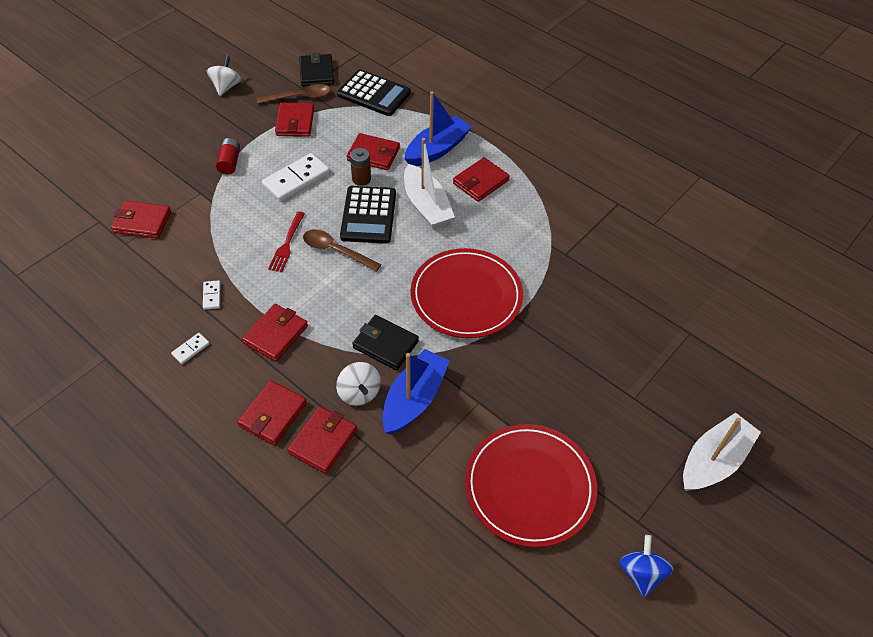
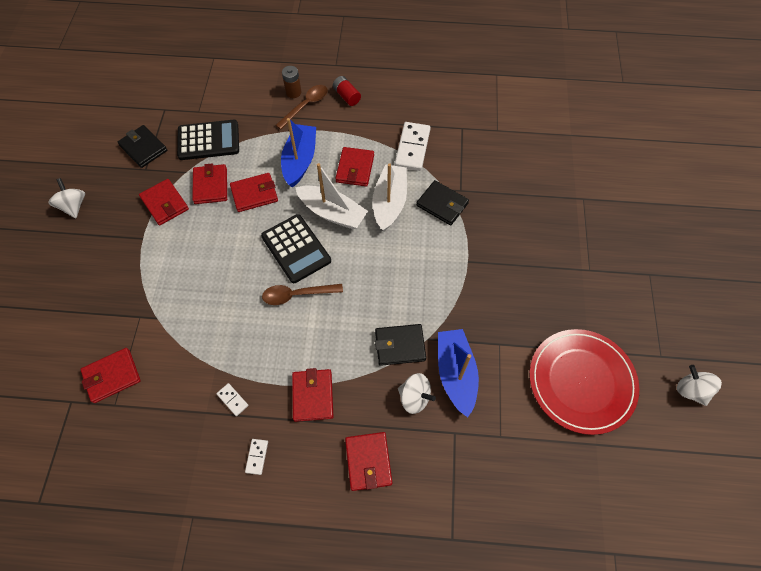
camera: 35 degrees left, 10 degrees up
(229, 162) = (140, 274): red battery -> red battery (346, 96)
(287, 244) = (254, 315): red fork -> none
(296, 179) = (211, 254): white domino -> white domino (412, 148)
(300, 97) = (149, 178): brown spoon -> brown spoon (306, 105)
(323, 441) = (422, 454): red wallet -> red wallet (210, 186)
(361, 179) = (263, 221): brown battery -> brown battery (293, 92)
(466, 296) = (422, 268): red plate -> none
(535, 256) = (442, 204): none -> black wallet
(641, 573) = (691, 390): blue spinning top -> white spinning top
(713, 461) = (667, 281): white boat -> white boat (389, 202)

